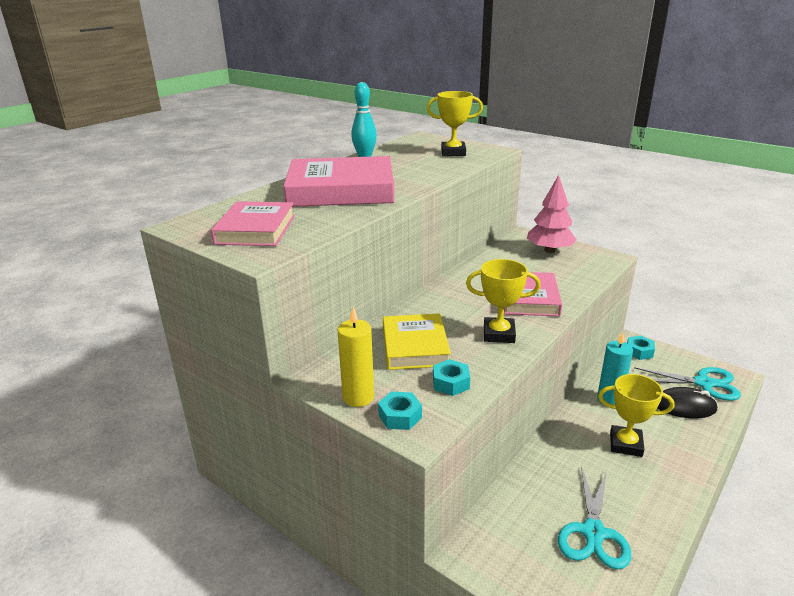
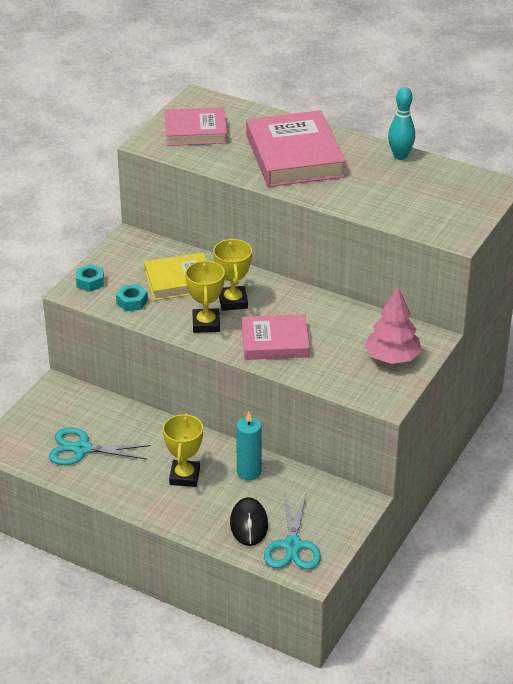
camera: 80 degrees right, 10 degrees up
(358, 397) = (109, 262): yellow candle -> none
(453, 152) = (436, 210): yellow trophy -> yellow trophy (233, 301)
(639, 351) = (343, 504): turquoise nut -> none

